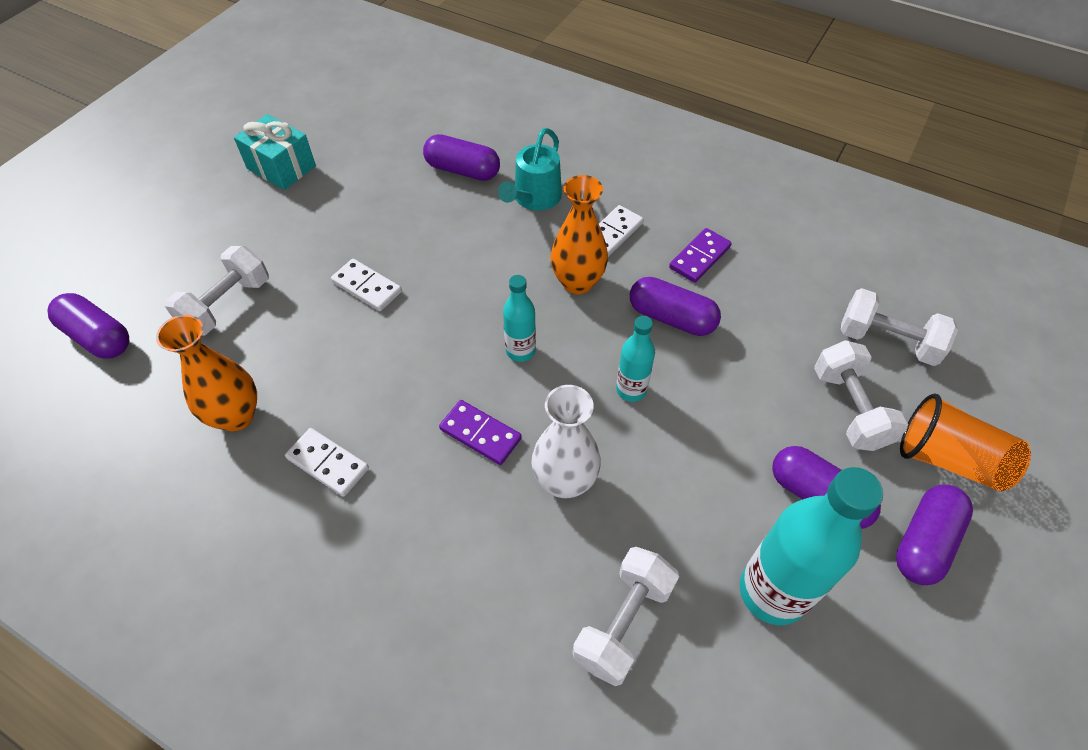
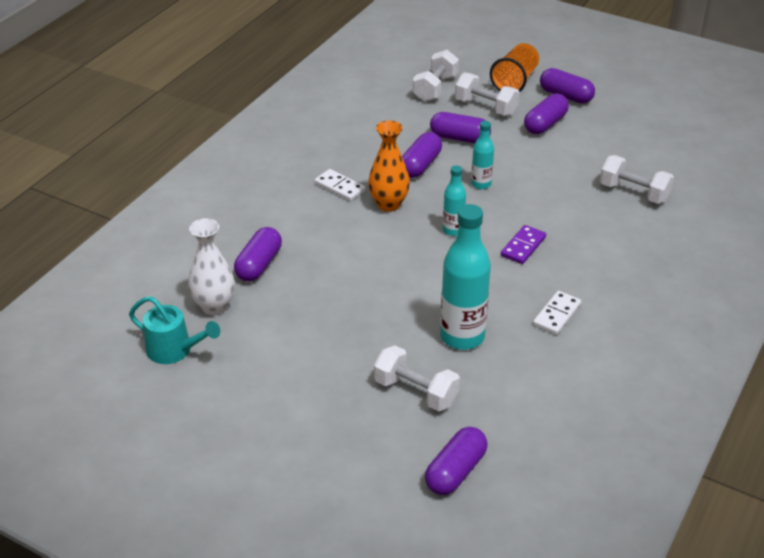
camera: 90 degrees left, 15 degrees down
(236, 416) = (525, 367): orange vase -> none
(281, 167) = (240, 383): turquoise gift -> none
(367, 287) = (394, 310): white domino -> none
(534, 199) = (298, 225): turquoise watering can -> turquoise watering can (175, 350)
(565, 481) = (552, 212): white vase -> white vase (214, 306)
(699, 257) = (365, 150): purple domino -> none
(750, 368) = (459, 138): none -> purple capsule
(772, 592) = (604, 144): turquoise bottle -> turquoise bottle (462, 337)
(849, 409) = (486, 107): white dumbbell -> white dumbbell turned 45 degrees clockwise

